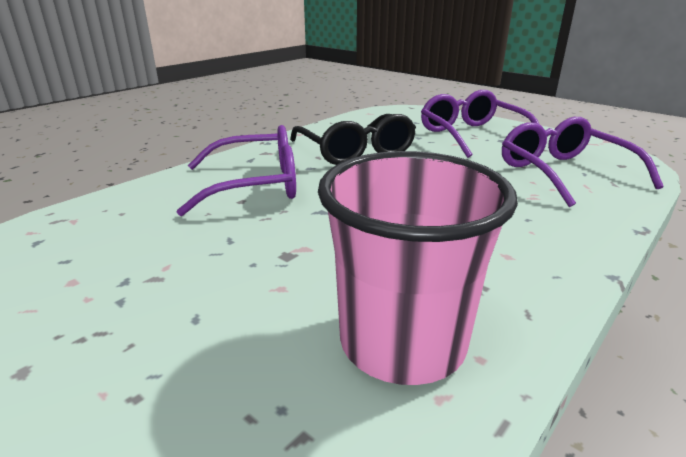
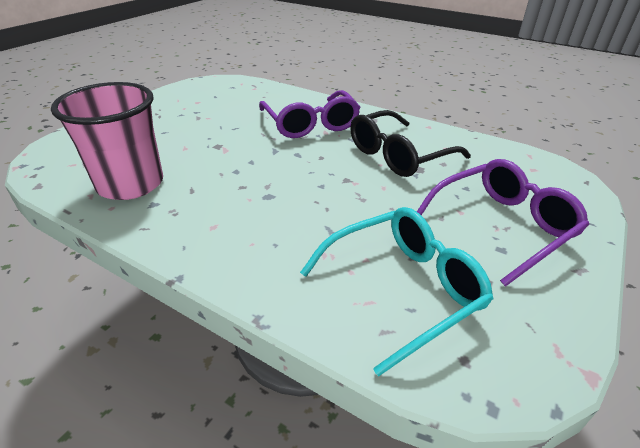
camera: 80 degrees right, 10 degrees up
(563, 173) = (402, 289): purple glasses -> turquoise glasses

